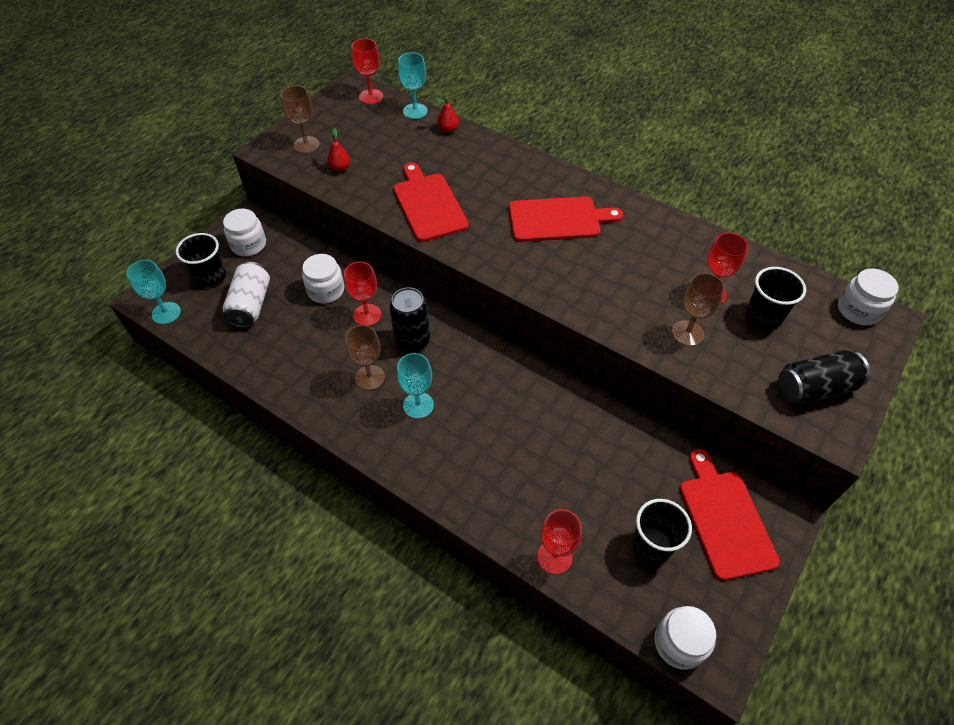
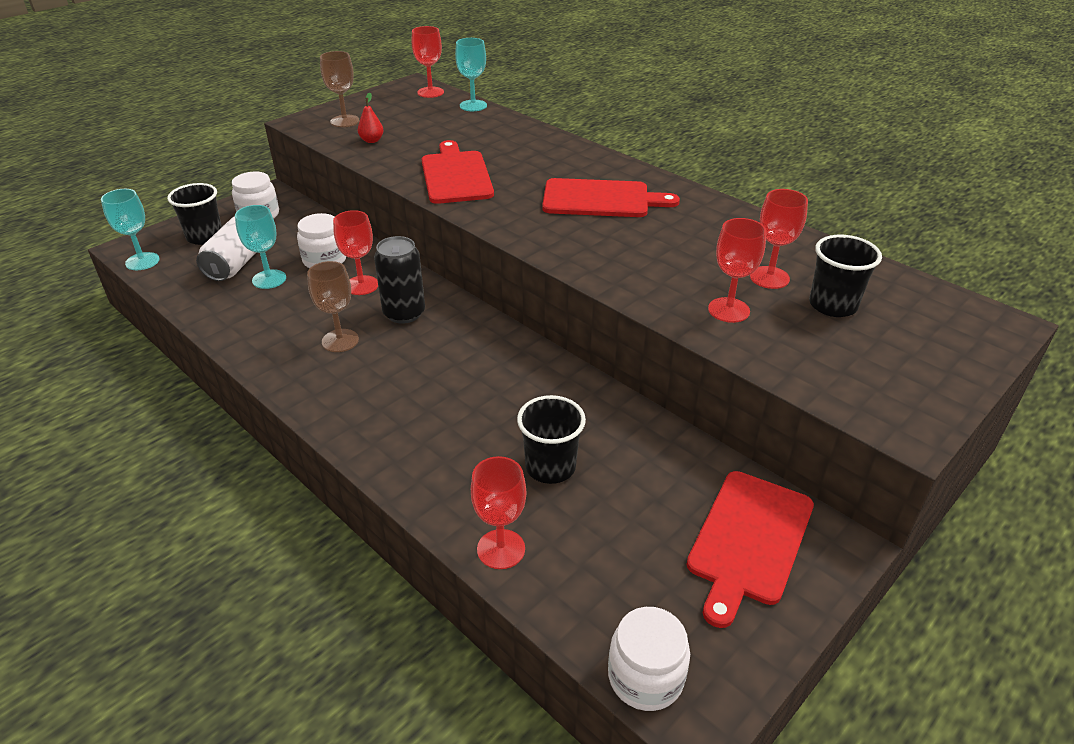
camera: 10 degrees right, 15 degrees down
(418, 405) = (386, 372): turquoise goblet -> turquoise goblet (269, 279)
(448, 130) = (503, 121): red pear -> none
(652, 544) = (638, 554): black cup -> black cup (550, 467)
(687, 333) = (728, 310): brown goblet -> red goblet
(725, 519) = (749, 540): red cutting board -> red cutting board turned 150 degrees counterclockwise
(814, 388) = (887, 380): black can -> none
(858, 310) = (964, 312): white jar -> none

